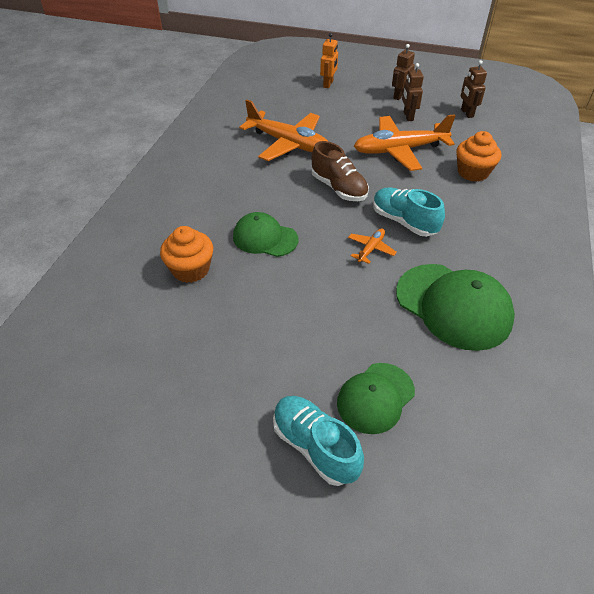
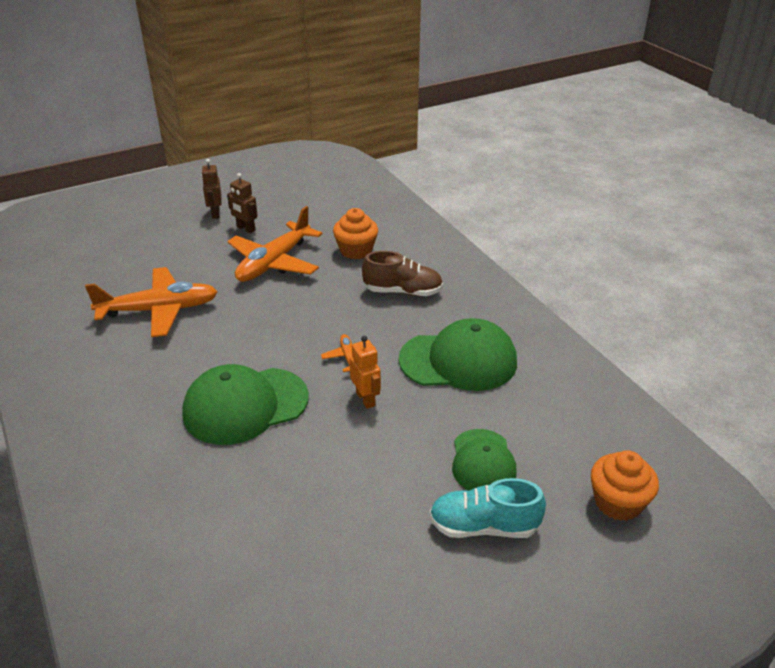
camera: 45 degrees left, 10 degrees down
(191, 269) = (208, 477): orange cupcake -> orange cupcake (618, 502)
(265, 238) = (245, 406): green cap -> green cap, size x1.60
(328, 84) = (128, 234): orange robot -> orange robot (366, 399)
(339, 188) = (260, 324): brown shoe -> brown shoe (403, 291)
(404, 221) = (349, 320): turquoise shoe -> none
(466, 113) = (294, 202): brown robot -> none

